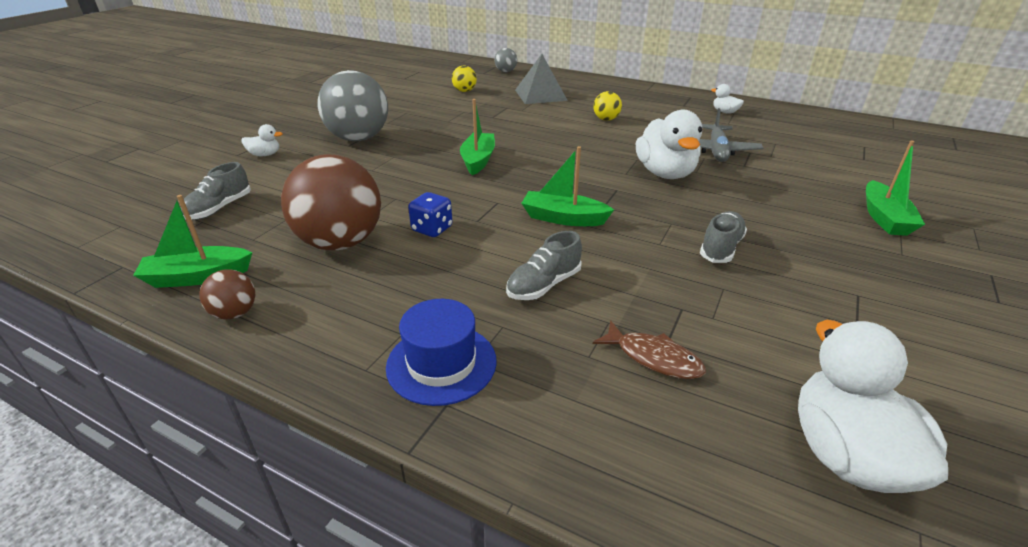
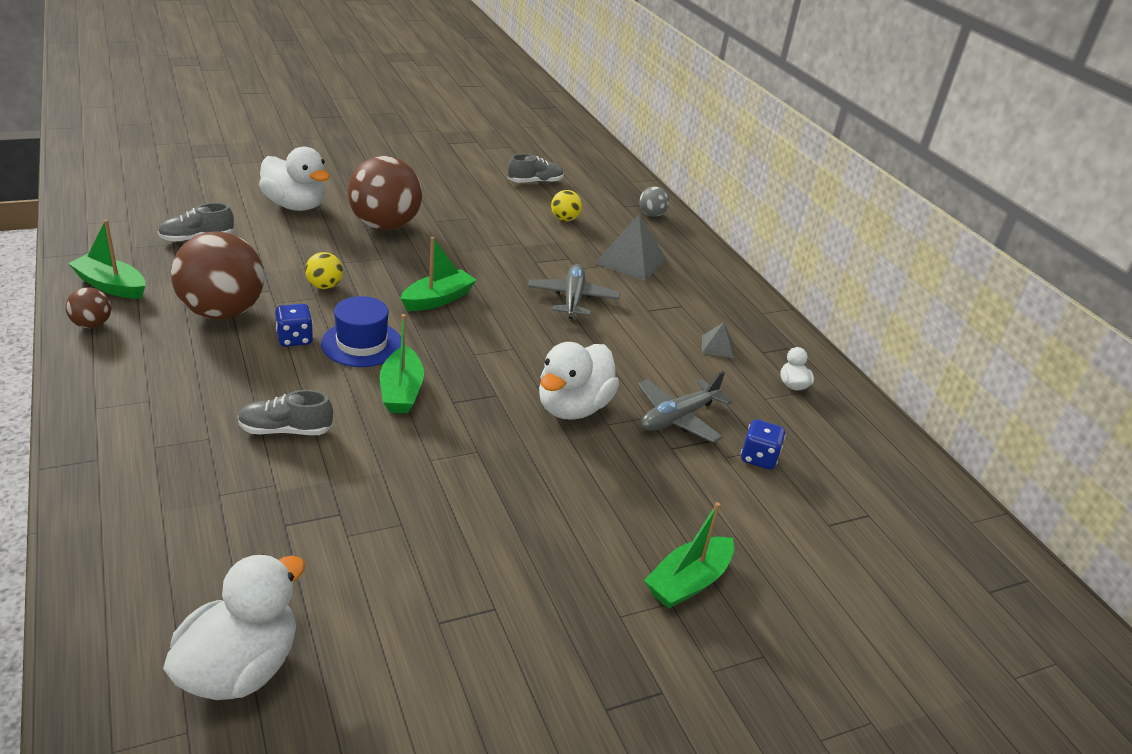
camera: 35 degrees right, 0 degrees up
(265, 155) = (295, 206): white duck -> white duck, size x2.13
(358, 138) = (385, 226): grey ball -> brown ball
(441, 363) = (136, 434): blue hat -> blue hat (362, 344)
(551, 124) = (573, 299): none -> grey plane
(563, 218) = (401, 391): green boat -> green boat turned 150 degrees counterclockwise
(606, 119) = (639, 322): yellow ball -> yellow ball (324, 286)
(653, 358) = (253, 526): brown fish -> none
(662, 112) = (717, 346): none -> grey pyramid
(720, 248) = (470, 497): grey shoe -> grey shoe (535, 182)
(782, 148) = (758, 458): none -> blue dice

